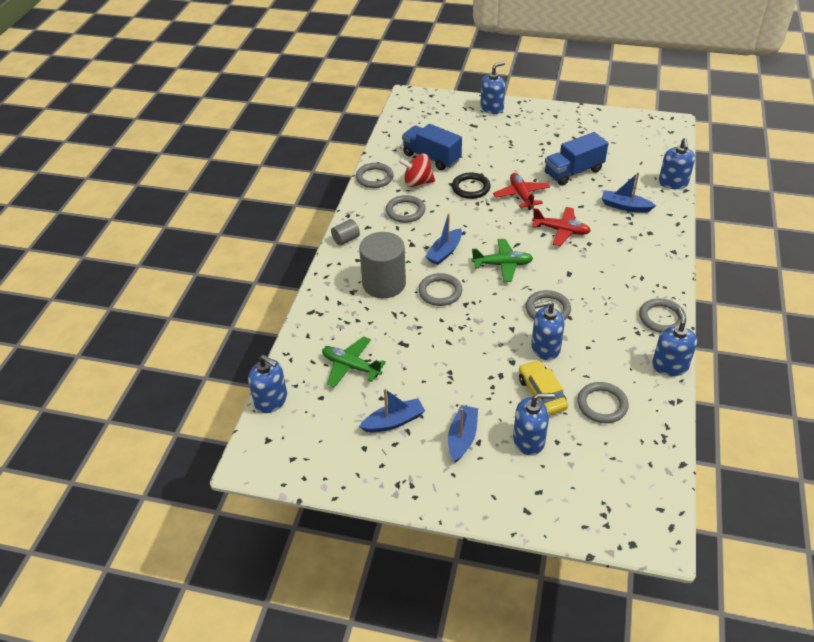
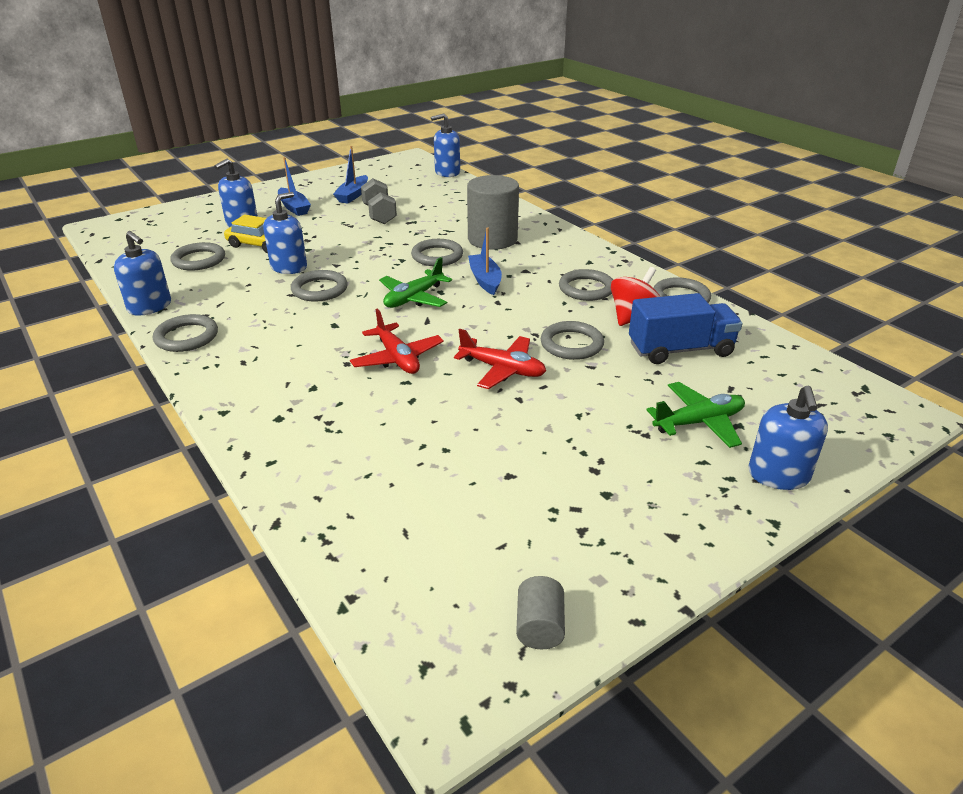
camera: 130 degrees right, 10 degrees down
(346, 239) = (585, 246): grey cylinder -> grey cylinder (539, 627)
(351, 366) = (426, 200): green plane -> green plane (699, 422)
(412, 371) = (379, 215): none -> grey dumbbell
(471, 188) = (571, 344): black ring -> grey ring
(561, 231) = (397, 358): red plane -> red plane turned 90 degrees counterclockwise
(573, 172) = (486, 442): blue truck -> none
(625, 206) = (350, 434): blue boat -> none
(673, 183) = (310, 524): blue soap dispenser -> none

